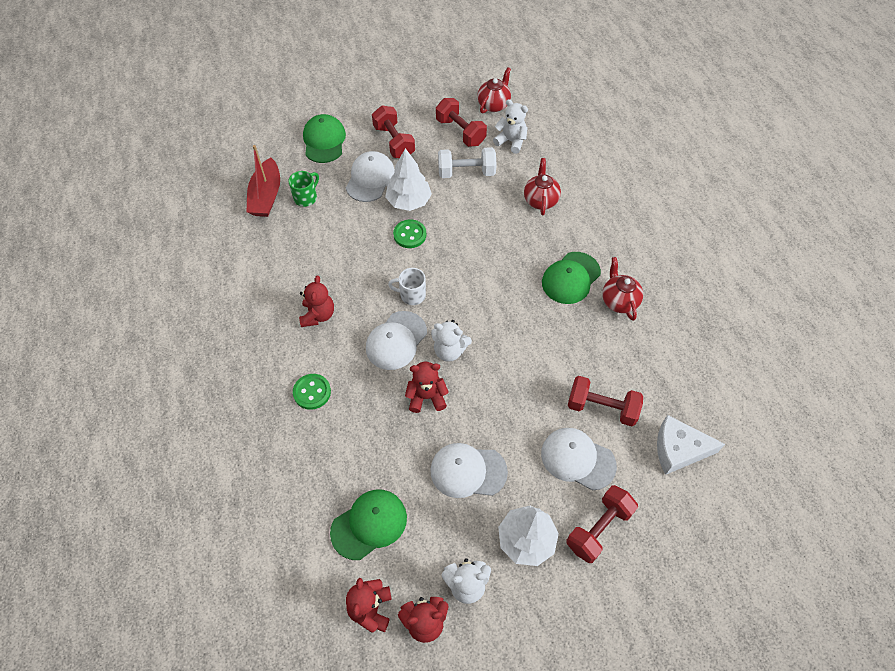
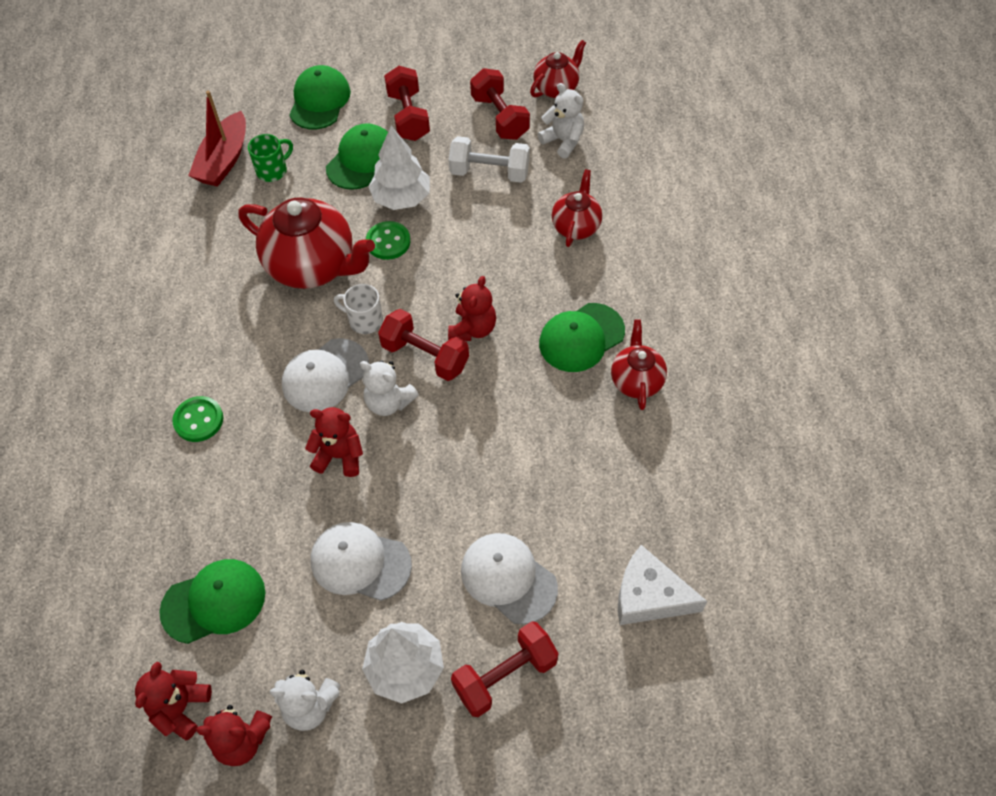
camera: 15 degrees right, 0 degrees up
(318, 315) = (238, 324): red teddy bear -> red teddy bear (473, 329)
(360, 262) = (313, 266): none -> red teapot
(370, 178) = (362, 159): white cap -> green cap
(602, 408) = (564, 518): red dumbbell -> red dumbbell (425, 356)

